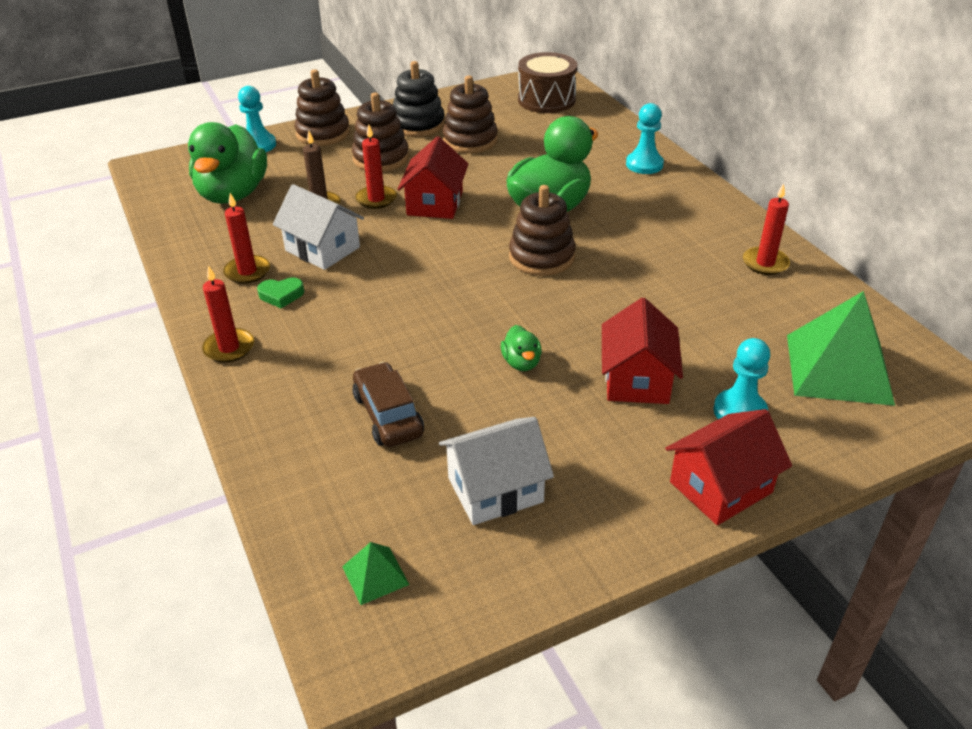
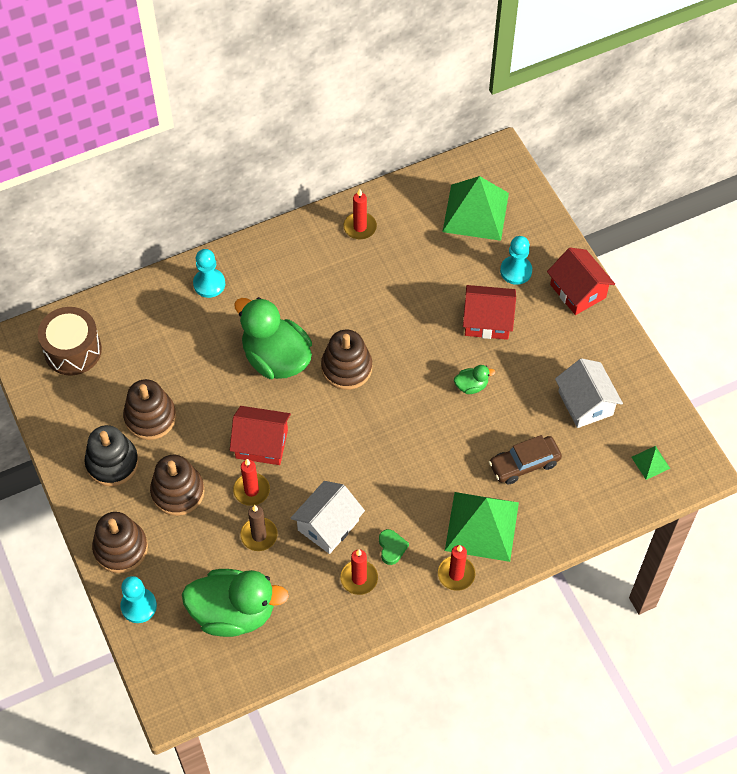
camera: 90 degrees left, 20 degrees up
(294, 371) = (482, 526): none -> green pyramid

